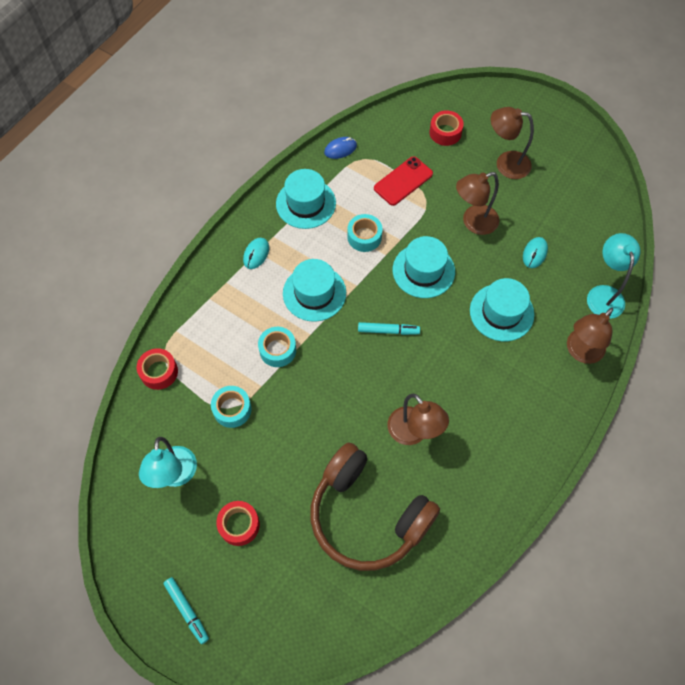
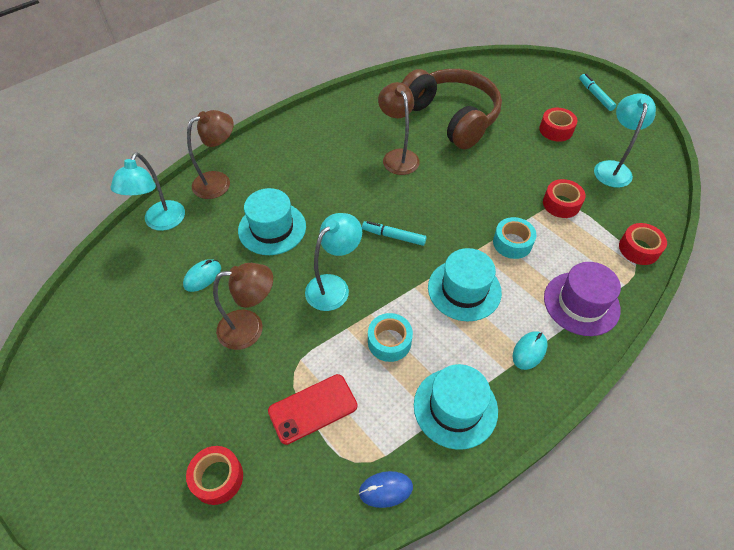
camera: 165 degrees left, 10 degrees down
(215, 304) = (581, 303): none -> purple hat
(232, 409) = (561, 204): turquoise tape -> red tape
(423, 270) = (334, 286): turquoise hat -> turquoise lamp
(505, 164) = (163, 400): brown lamp -> none

